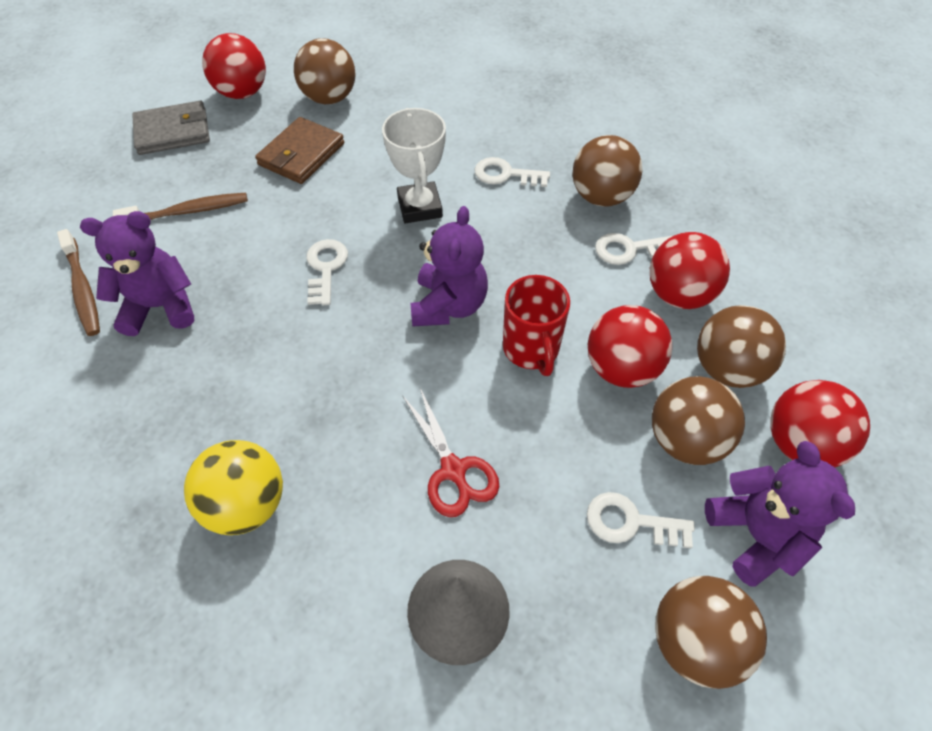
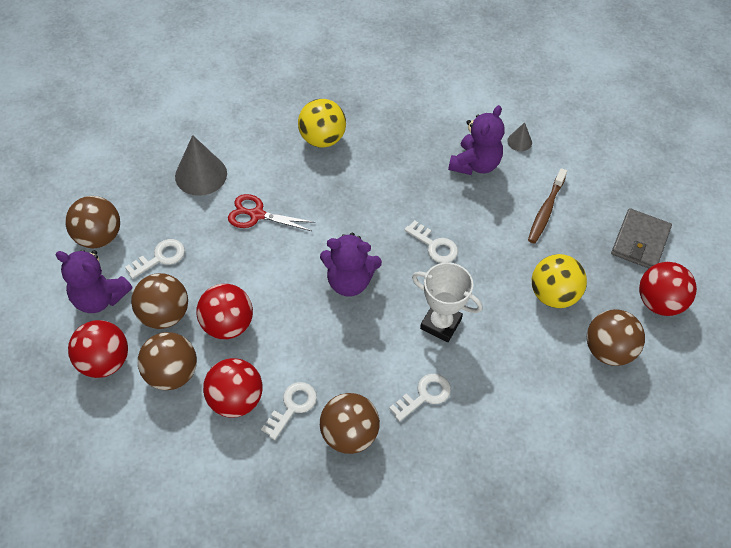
camera: 130 degrees right, 0 degrees up
(83, 289) = (519, 141): brown toothbrush -> grey cone
(301, 154) = (553, 295): brown wallet -> yellow ball
(449, 305) = (349, 281): purple teddy bear -> purple teddy bear turned 45 degrees counterclockwise
(531, 349) = (282, 295): red mug -> none

